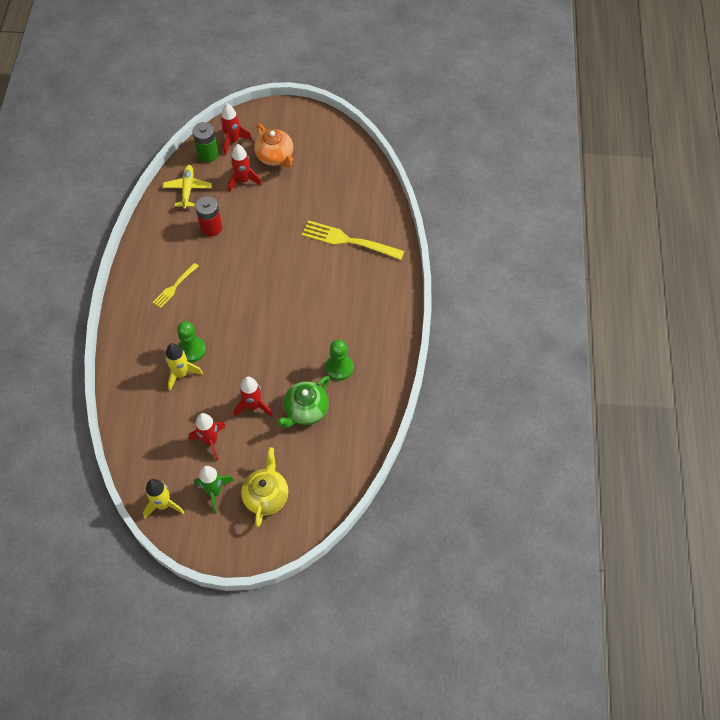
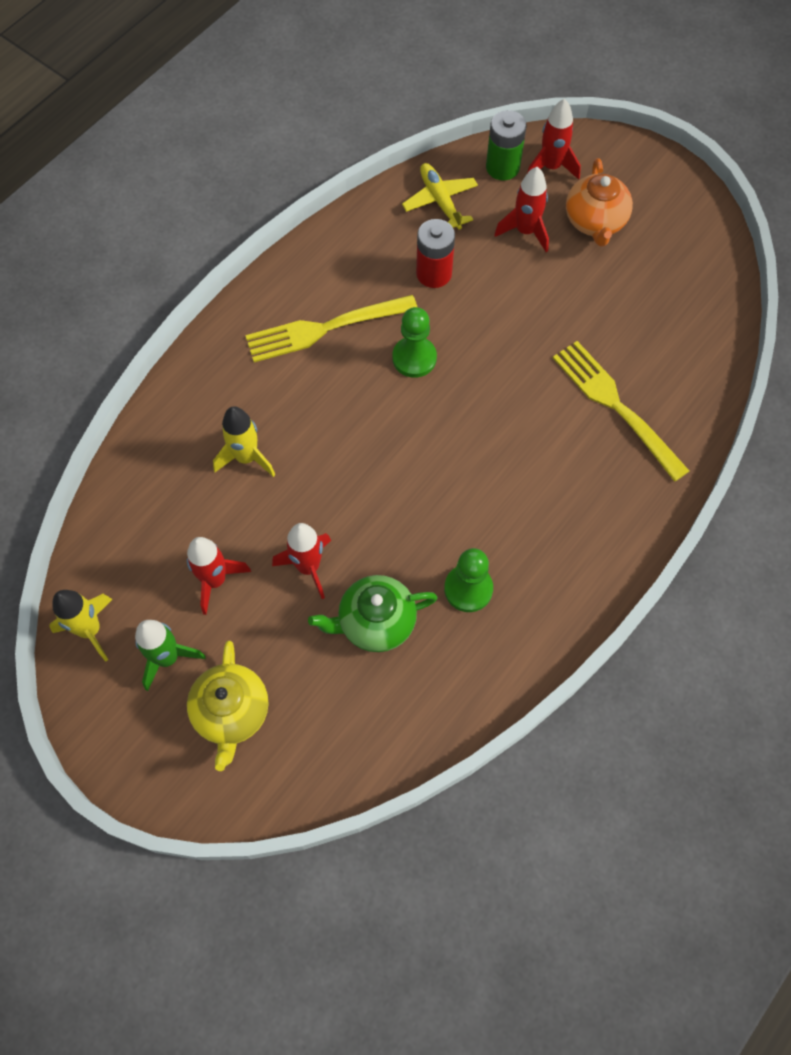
camera: 35 degrees right, 5 degrees up
(175, 286) = (326, 328): yellow fork -> yellow fork, size x1.78
(188, 189) = (440, 201): yellow plane -> yellow plane turned 60 degrees counterclockwise
(192, 350) = (284, 432): green pawn -> green pawn (414, 358)
(266, 496) = (231, 713): yellow teapot -> yellow teapot turned 135 degrees clockwise

